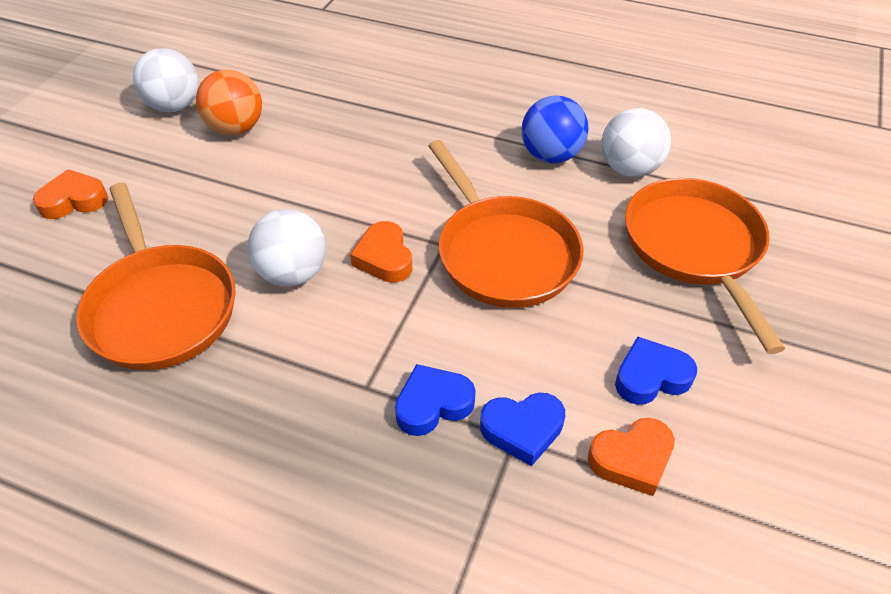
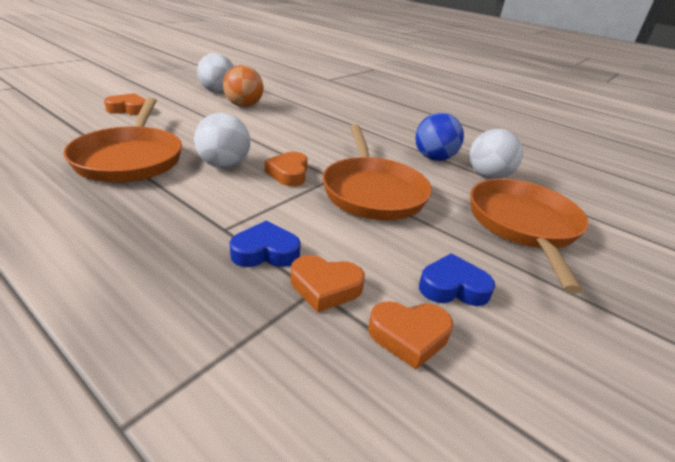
camera: 15 degrees right, 15 degrees down
(522, 429) = (325, 287): blue heart -> orange heart

